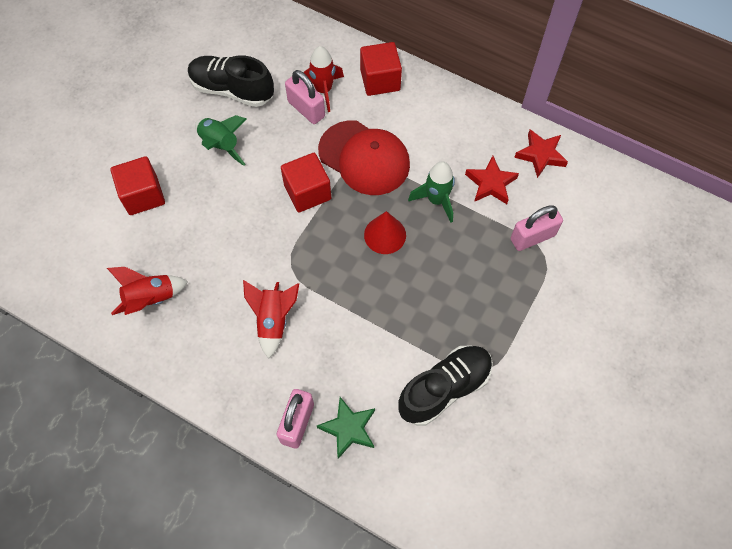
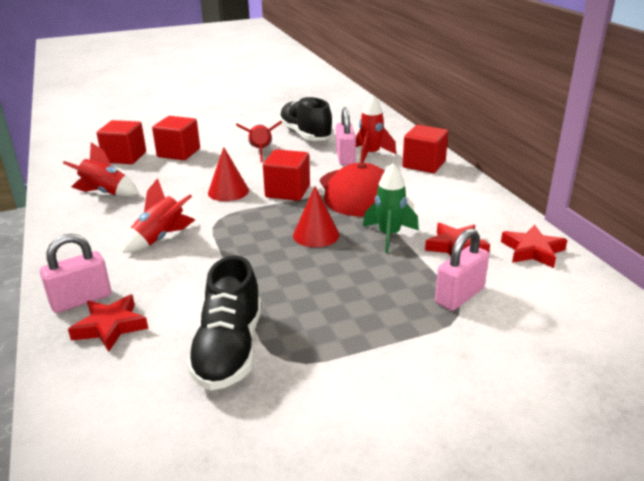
camera: 40 degrees right, 35 degrees down
(97, 236) = (125, 157): none -> red cube
(221, 145) = (261, 152): green rocket -> red rocket
(258, 224) = (228, 191): none -> red cone
(348, 428) = (110, 327): green star -> red star
(444, 388) = (229, 350): black shoe -> black shoe turned 90 degrees clockwise
(532, 237) = (459, 296): pink padlock -> pink padlock turned 60 degrees counterclockwise

